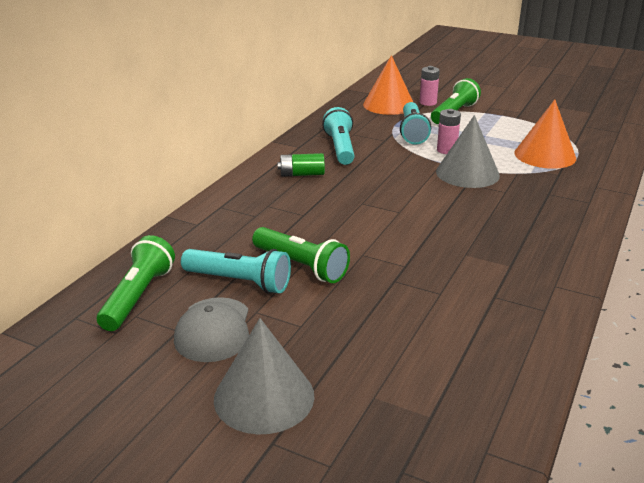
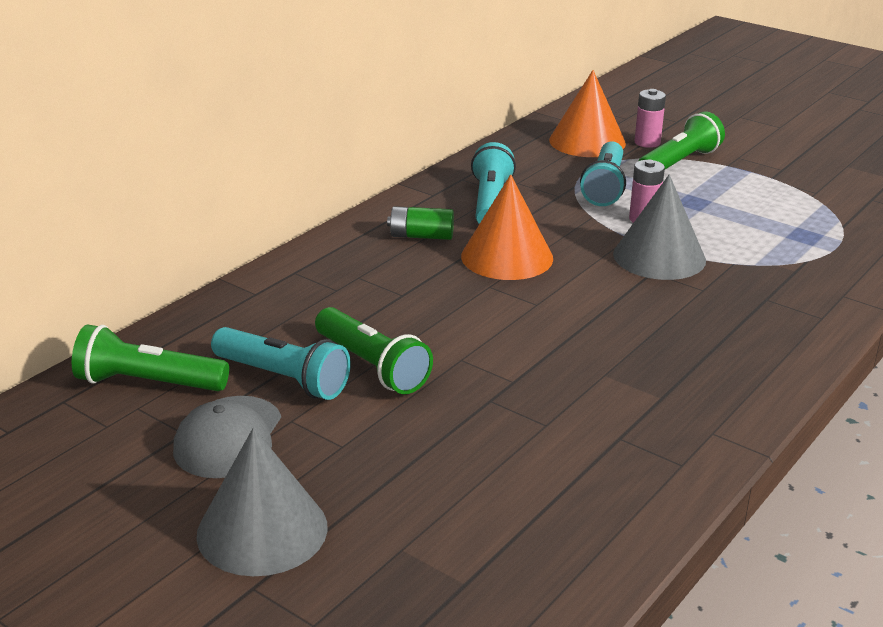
camera: 10 degrees right, 0 degrees up
(138, 296) = (148, 383): green flashlight -> green flashlight turned 105 degrees counterclockwise
(545, 155) = (788, 240): orange cone -> orange cone (507, 257)

